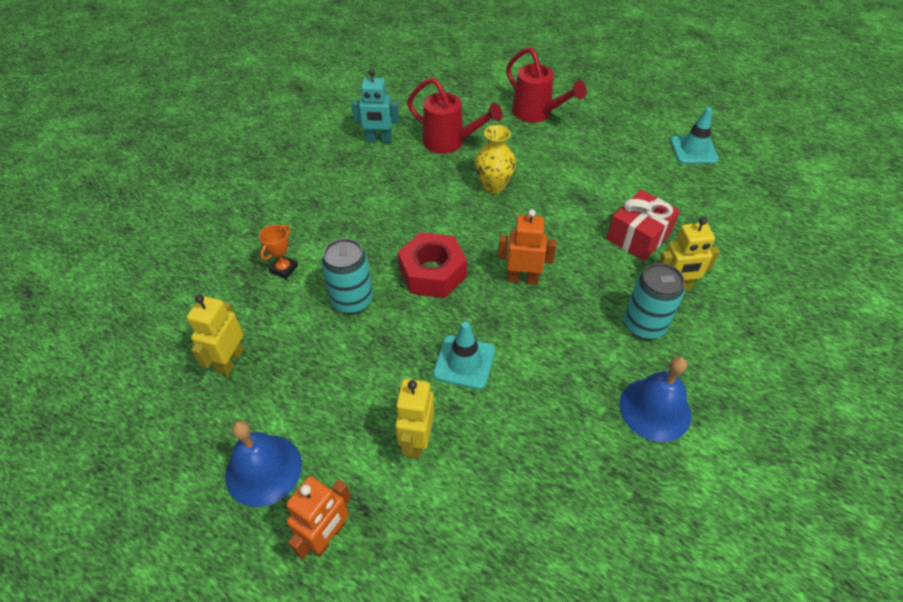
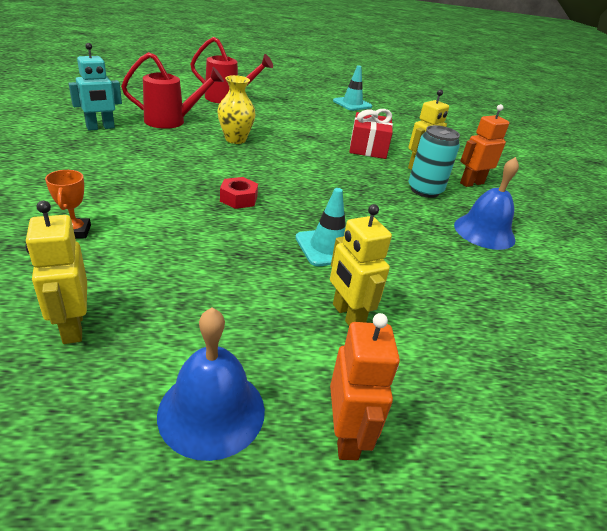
camera: 40 degrees left, 15 degrees down
(352, 300) = (179, 235): turquoise can -> none
(432, 272) = (238, 199): red nut -> red nut, size x0.57
(522, 278) = (316, 185): orange robot -> orange robot (471, 183)

